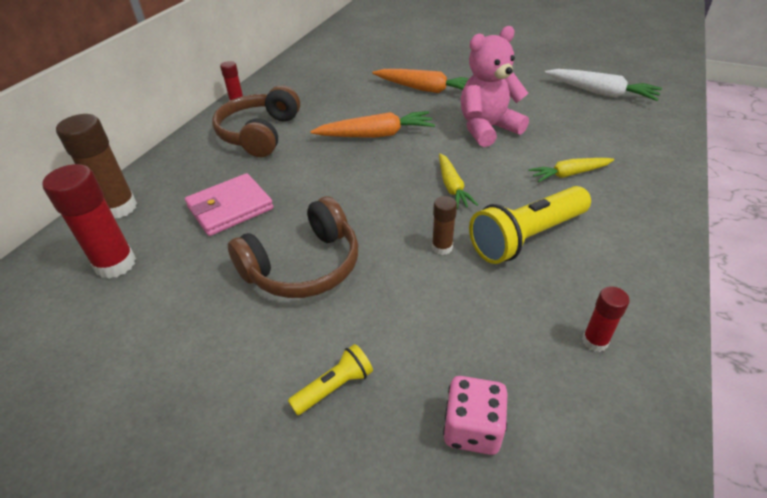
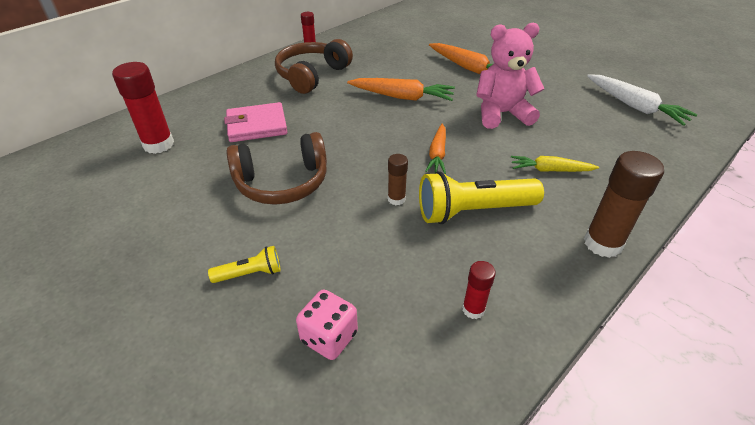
camera: 20 degrees right, 0 degrees up
(119, 208) = (183, 106): brown glue stick -> brown glue stick (602, 243)
(452, 187) = (437, 154): yellow carrot -> orange carrot

